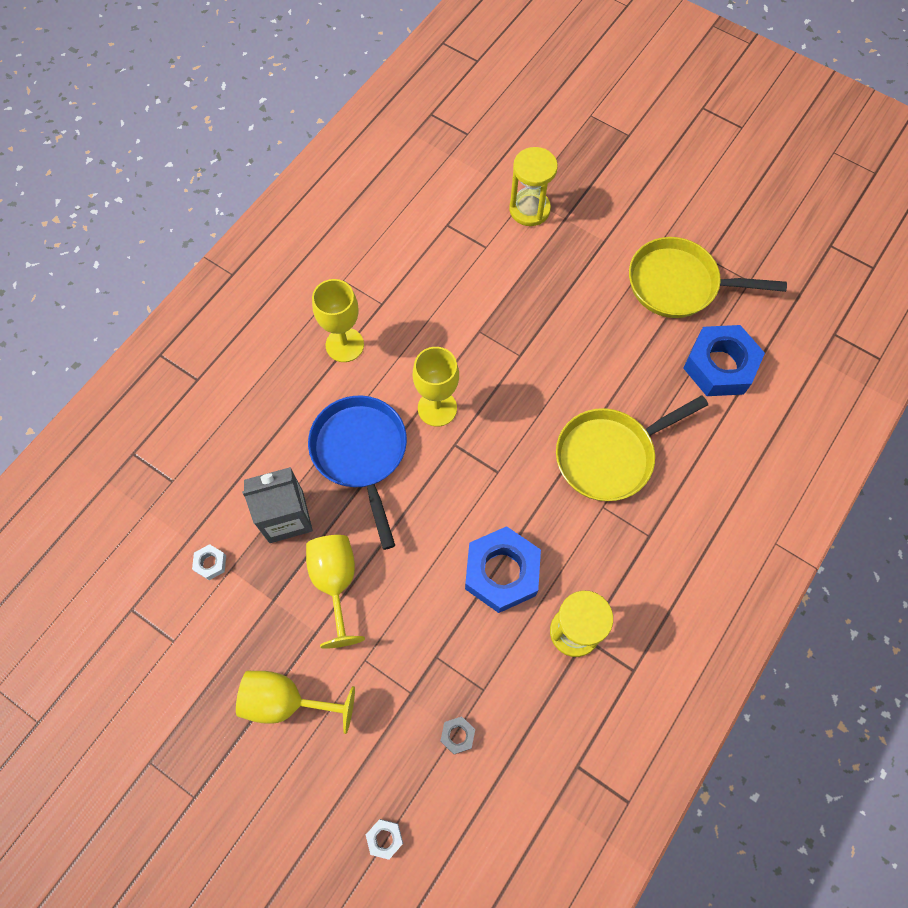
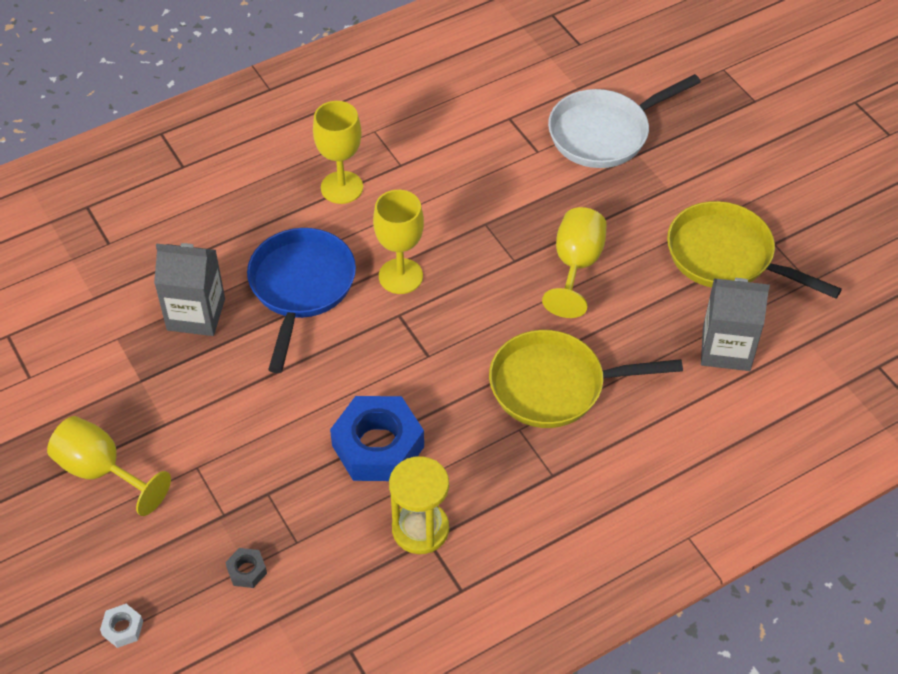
camera: 25 degrees right, 15 degrees down
(210, 563) = (102, 326): white nut -> none
(335, 582) = (209, 389): yellow goblet -> yellow goblet (576, 265)
(529, 209) = (604, 133): yellow hourglass -> white pan
(719, 366) = (726, 348): blue nut -> grey carton

